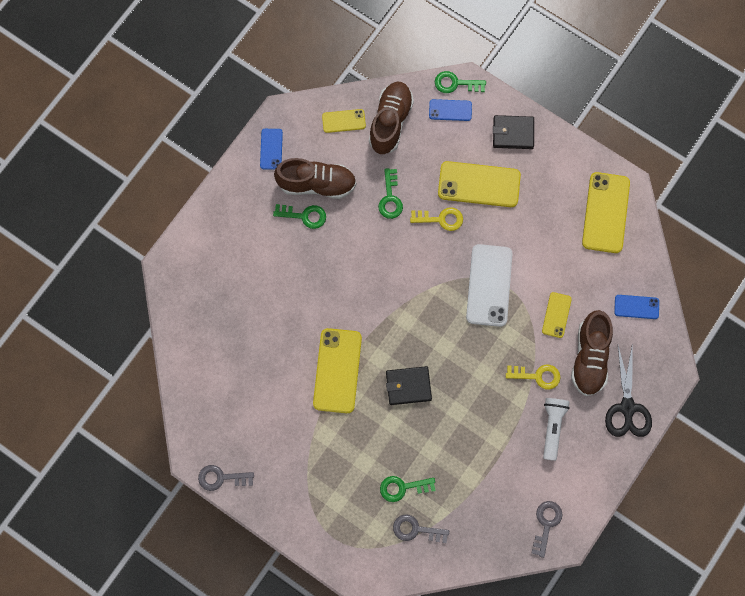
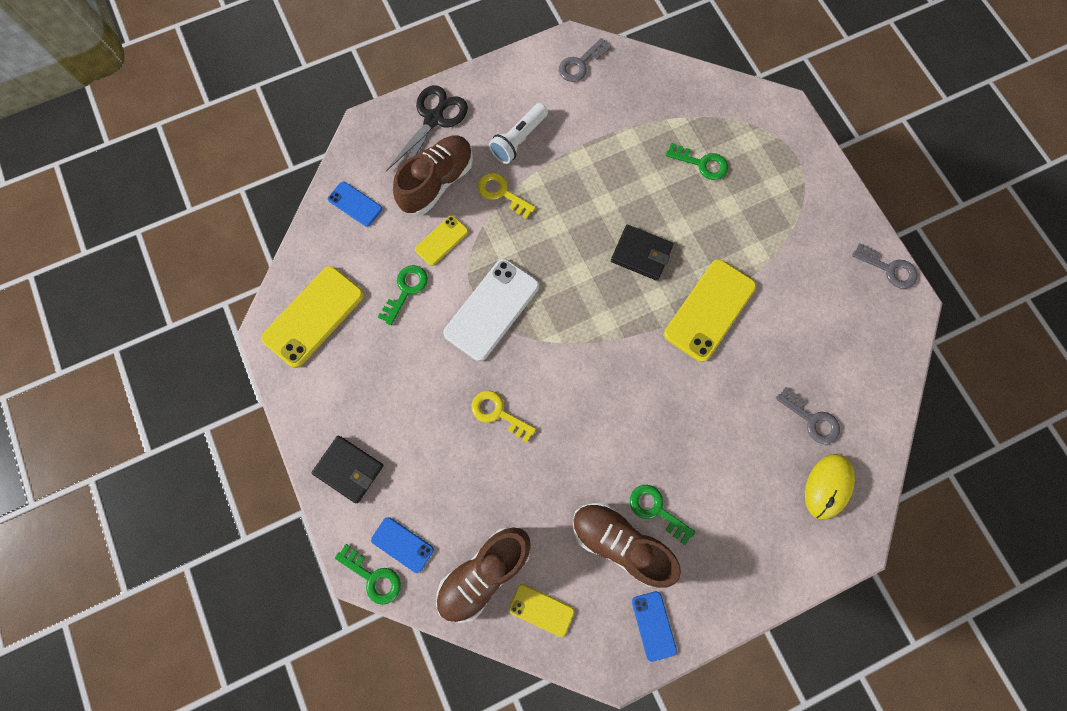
camera: 150 degrees left, 0 degrees up
(200, 292) = (828, 486): none -> yellow mouse
(271, 149) = (653, 625): blue phone -> blue phone turned 45 degrees counterclockwise
(390, 198) = (541, 473): green key -> green key (406, 290)
(416, 529) = (709, 121): grey key -> grey key (811, 419)
(479, 184) = (429, 429): yellow phone -> none

